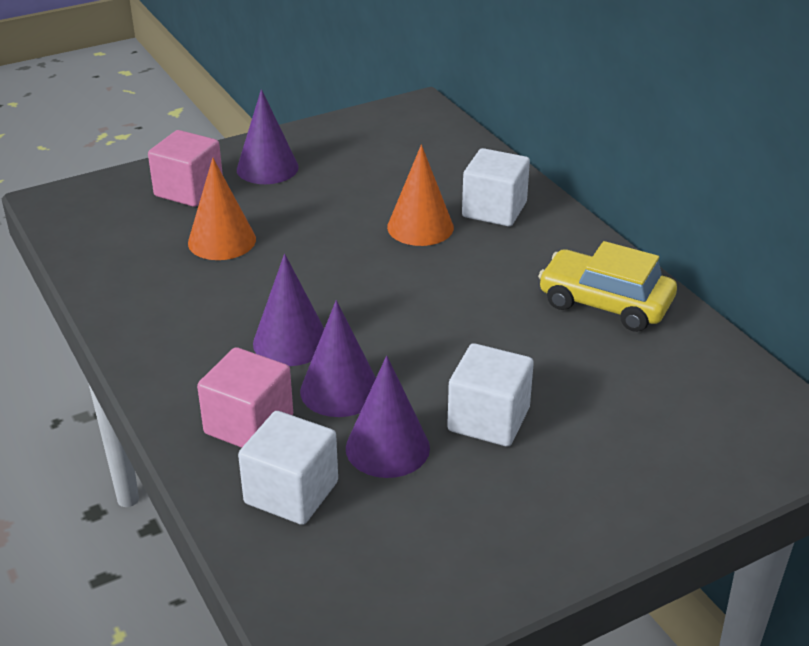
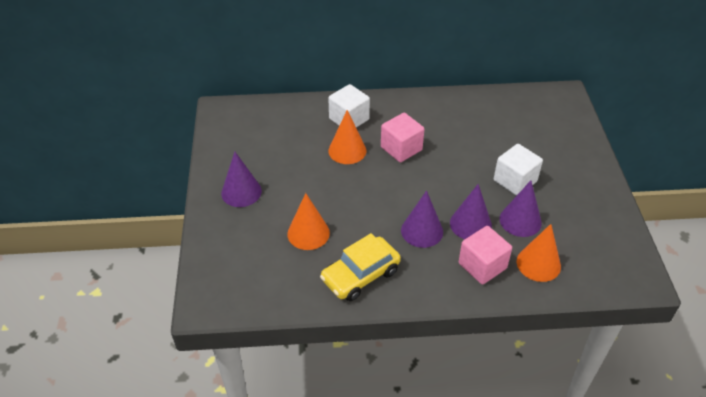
camera: 65 degrees left, 10 degrees up
(189, 190) = (241, 234): pink cube -> pink cube (401, 148)
(291, 493) = (538, 264): white cube -> orange cone
(605, 303) = (449, 113): yellow car -> yellow car (360, 275)

